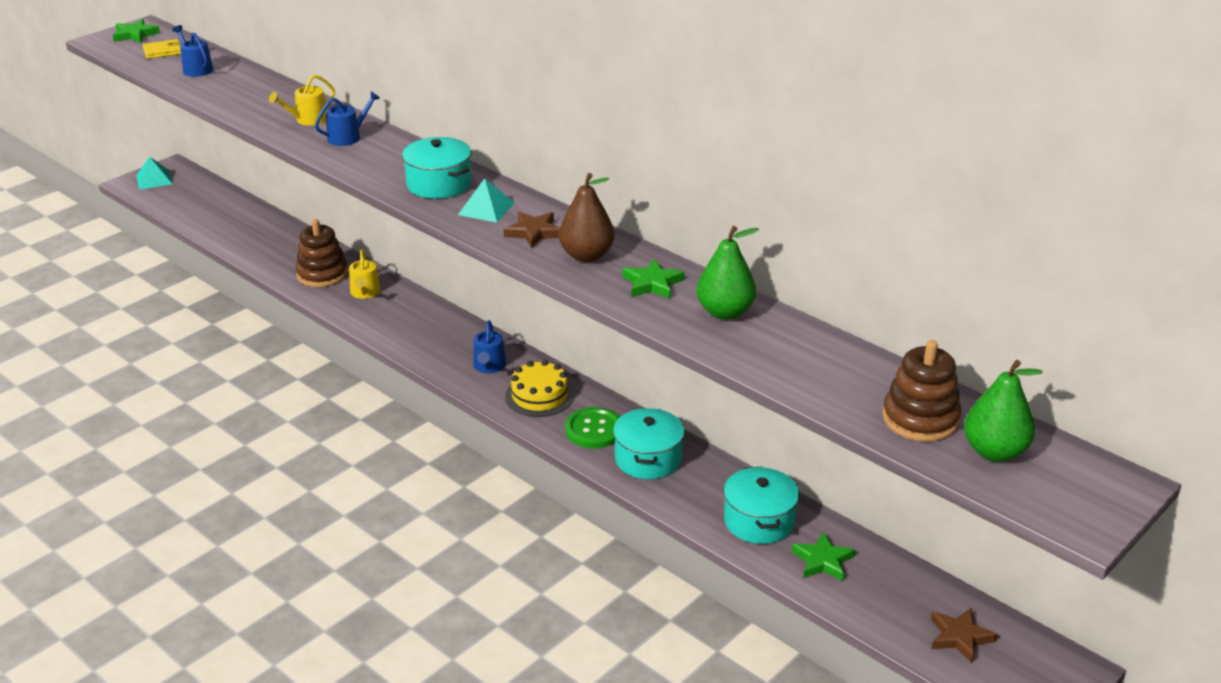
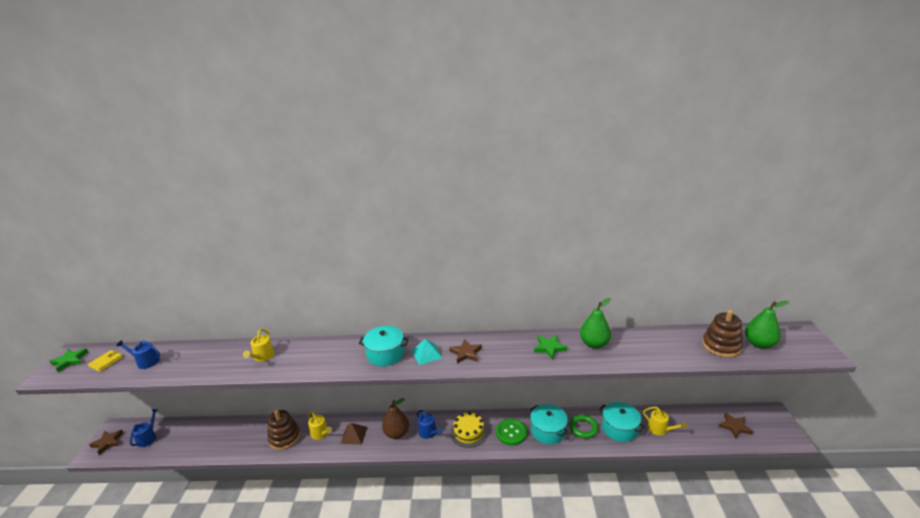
camera: 40 degrees left, 5 degrees down
(154, 179) = (108, 442): turquoise pyramid -> brown star
(348, 137) = (300, 354): blue watering can -> blue watering can (148, 437)
(399, 316) = (354, 435): none -> brown pyramid
(586, 255) = (504, 351): brown pear -> brown pear (397, 433)
(705, 487) = (583, 428): none -> green ring
(823, 561) = (660, 429): green star -> yellow watering can

